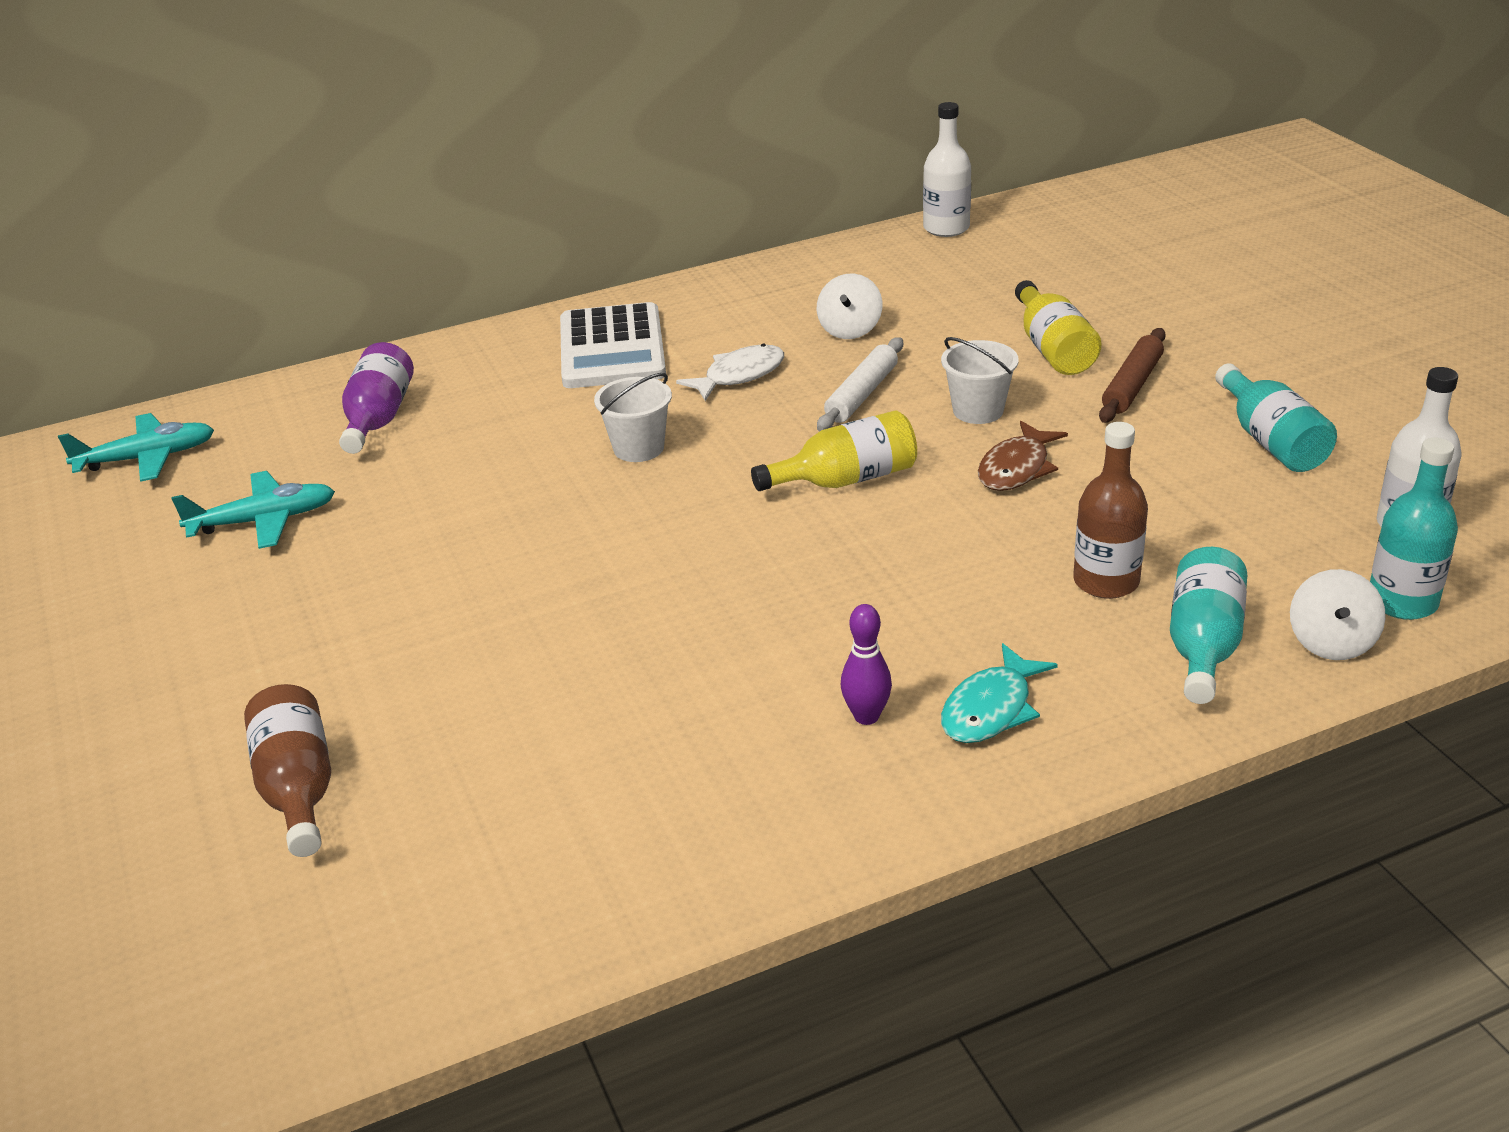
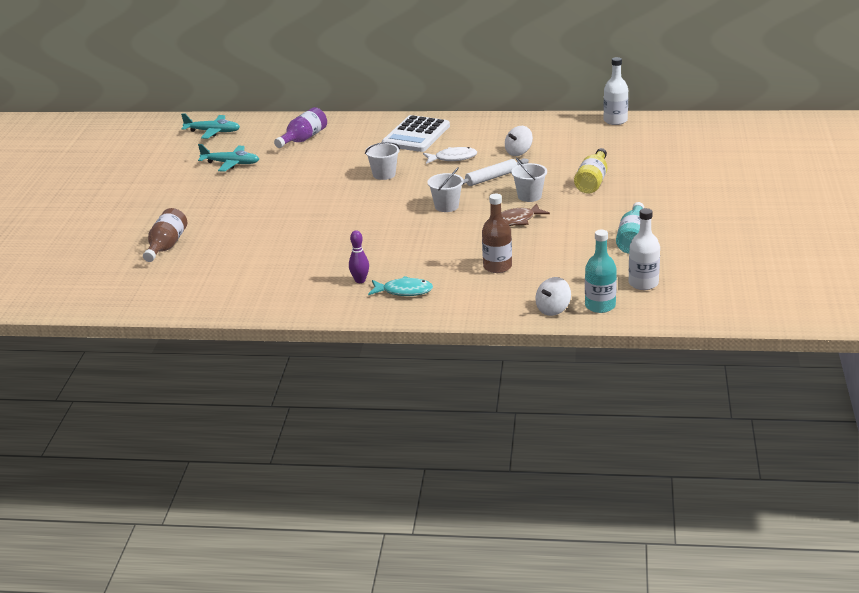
camera: 30 degrees right, 5 degrees down
(846, 479) = (446, 206): yellow bottle -> white bucket
(991, 709) = (404, 291): turquoise fish -> turquoise fish turned 150 degrees counterclockwise
(1132, 385) = (606, 204): brown rolling pin -> none
(1203, 645) = (504, 296): turquoise bottle -> none

